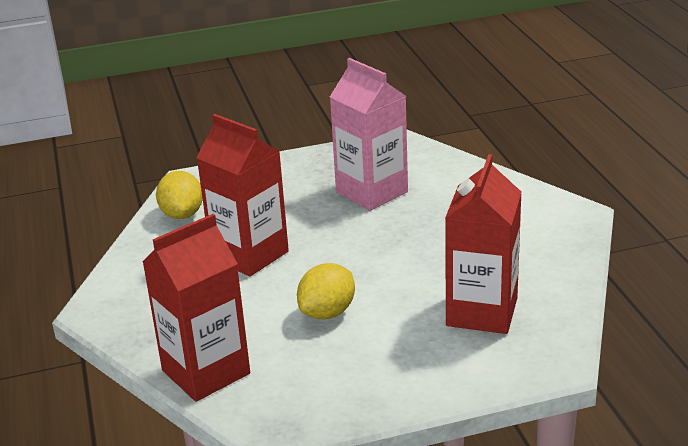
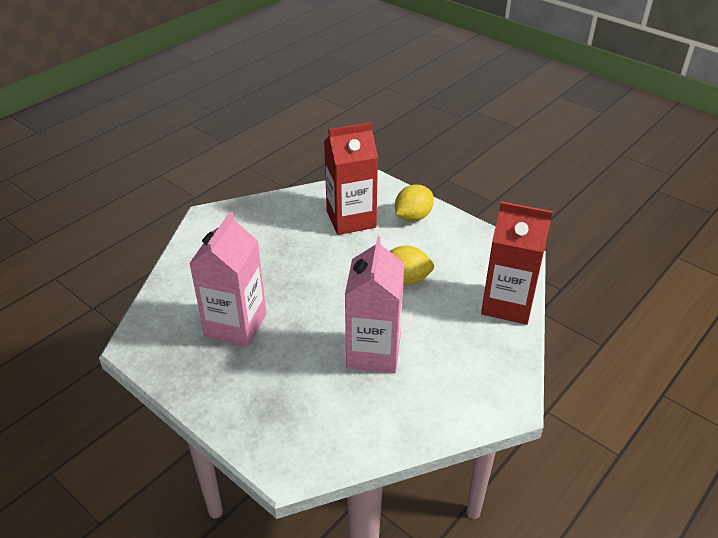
camera: 125 degrees left, 10 degrees up
(182, 214) = (348, 433): yellow lemon -> yellow lemon (413, 217)
(249, 255) = (373, 352): red carton -> pink carton

